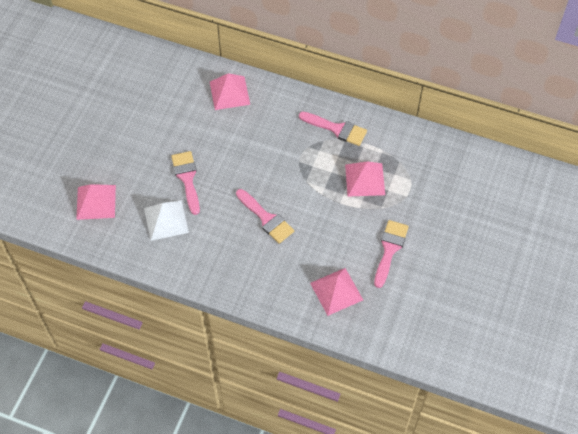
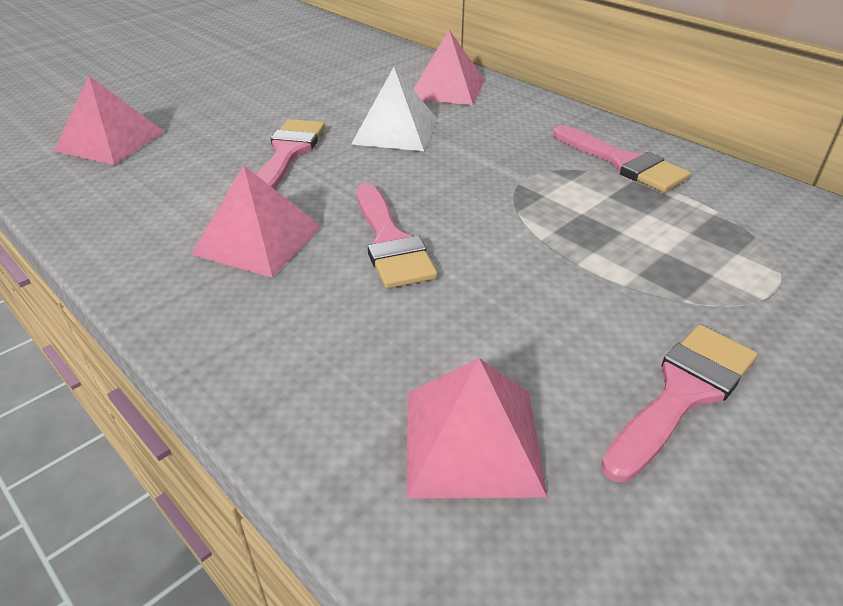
camera: 25 degrees right, 20 degrees down
(166, 220) = (194, 190): white pyramid -> white pyramid (395, 131)
(365, 179) = (658, 243): pink pyramid -> pink pyramid (258, 240)

